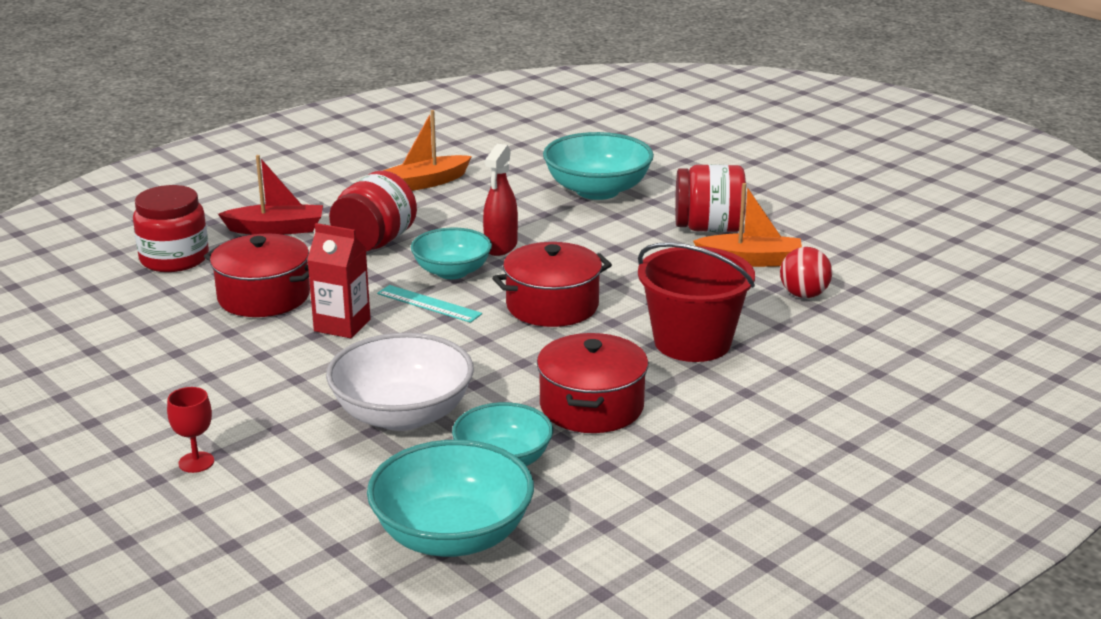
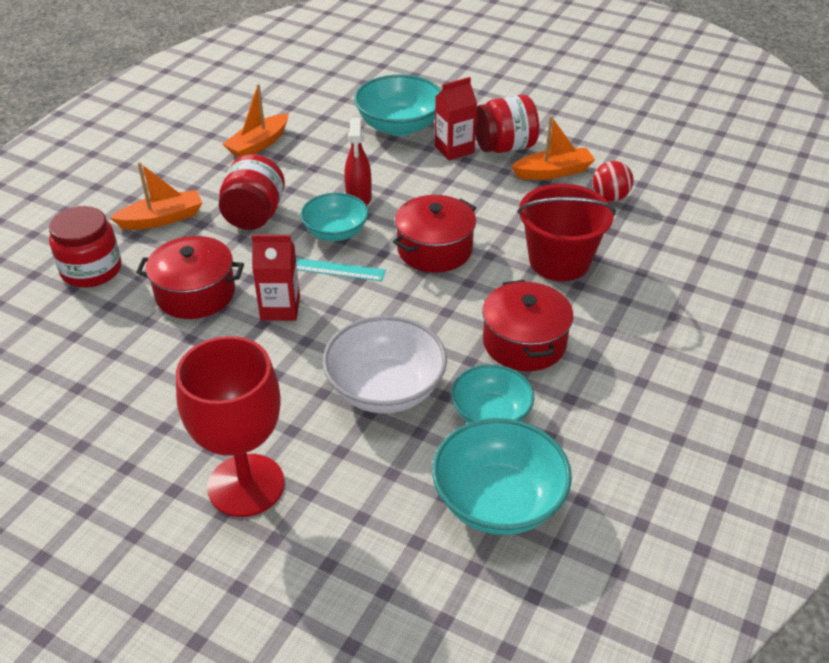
camera: 20 degrees left, 15 degrees up
(196, 462) = (246, 485): red goblet -> red goblet, size x2.50
(276, 229) = (162, 219): red boat -> orange boat
(646, 221) = (454, 149): none -> red carton

